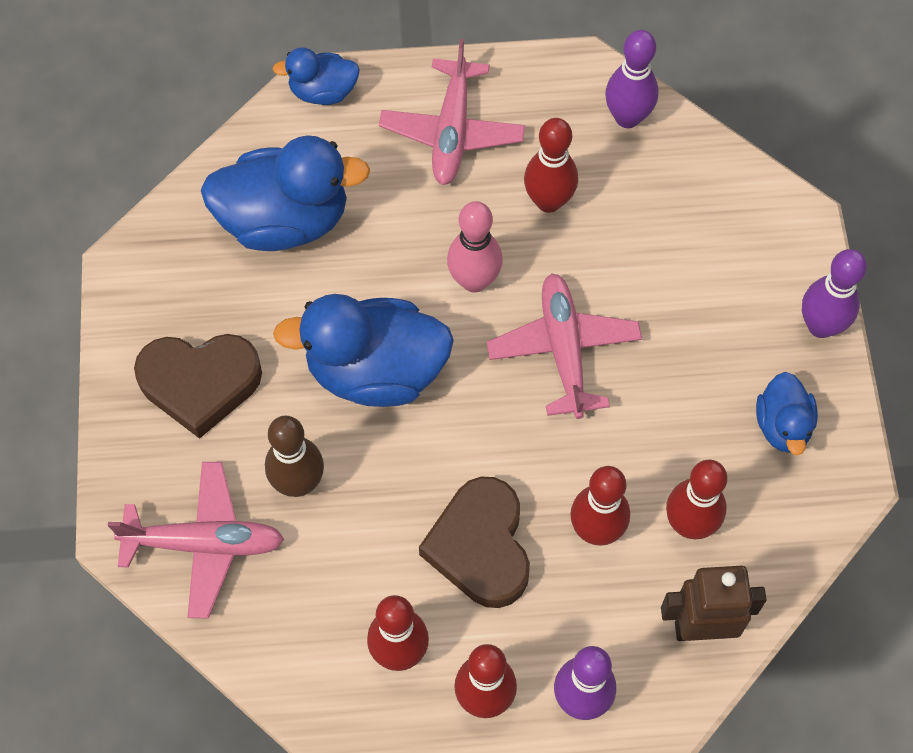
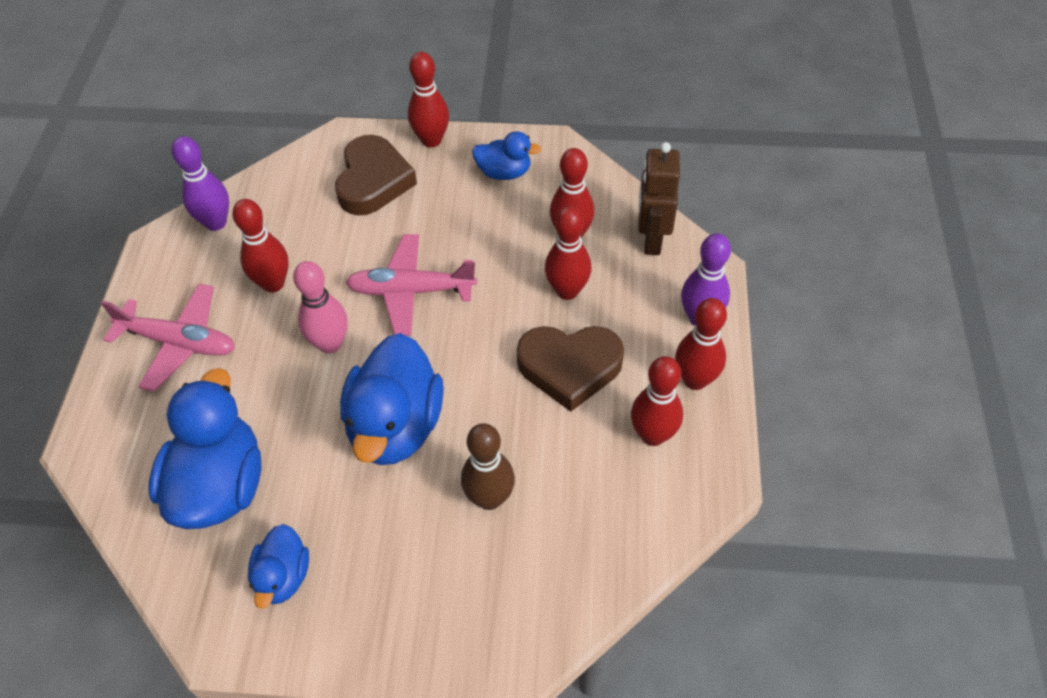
camera: 80 degrees left, 10 degrees down
(200, 383) = (371, 576): brown heart -> brown heart (373, 181)
(204, 544) = (535, 584): pink plane -> none
(323, 92) = (93, 440): blue duck -> blue duck (283, 577)
(820, 326) = (431, 140): purple bowling pin -> red bowling pin

